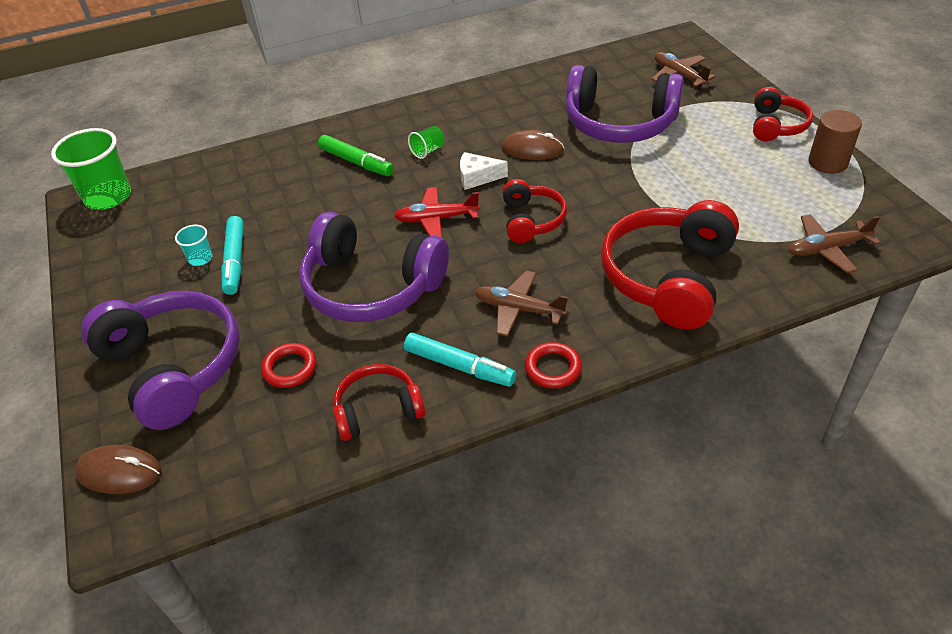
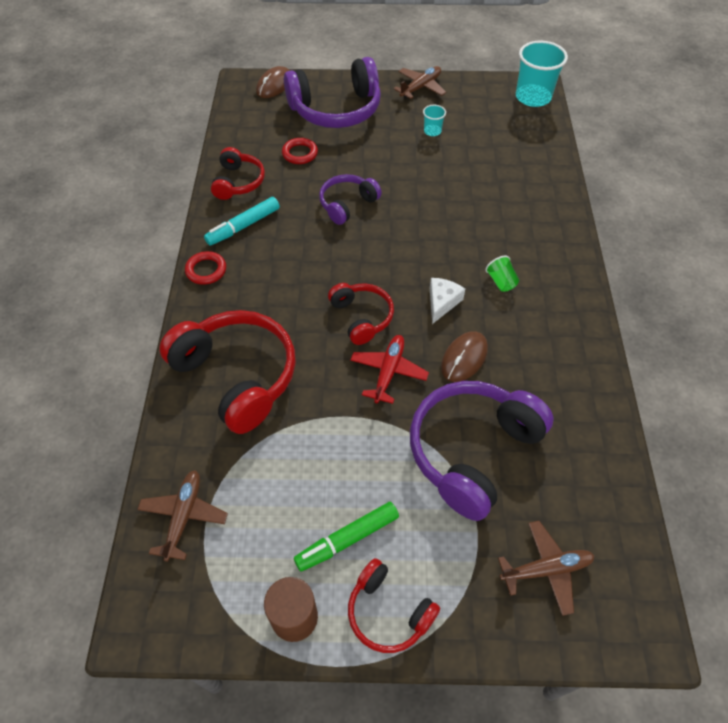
camera: 110 degrees right, 10 degrees up
(108, 197) = (533, 97): green cup -> turquoise cup
(235, 261) = (419, 146): turquoise marker -> none
(356, 162) = (508, 232): green marker -> green marker (347, 539)
(371, 287) = (347, 204): purple headphones -> purple headphones, size x0.55
(436, 219) = (400, 259): red plane -> red plane (388, 372)
(518, 309) = (270, 272): brown plane -> brown plane (420, 87)
(531, 220) = (362, 317): red headphones -> red headphones turned 135 degrees counterclockwise

